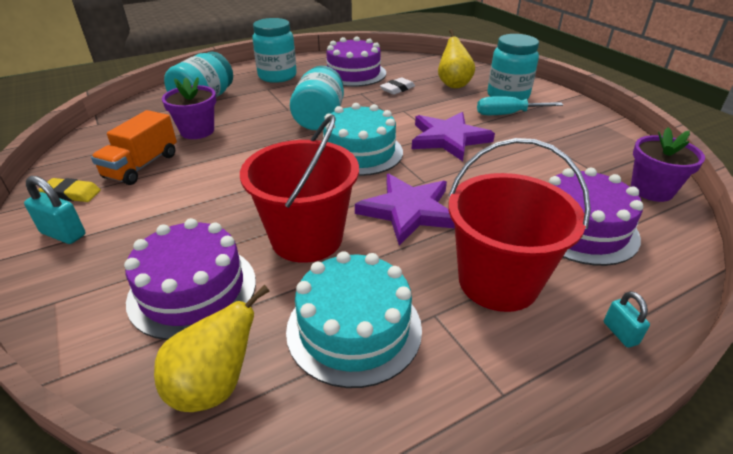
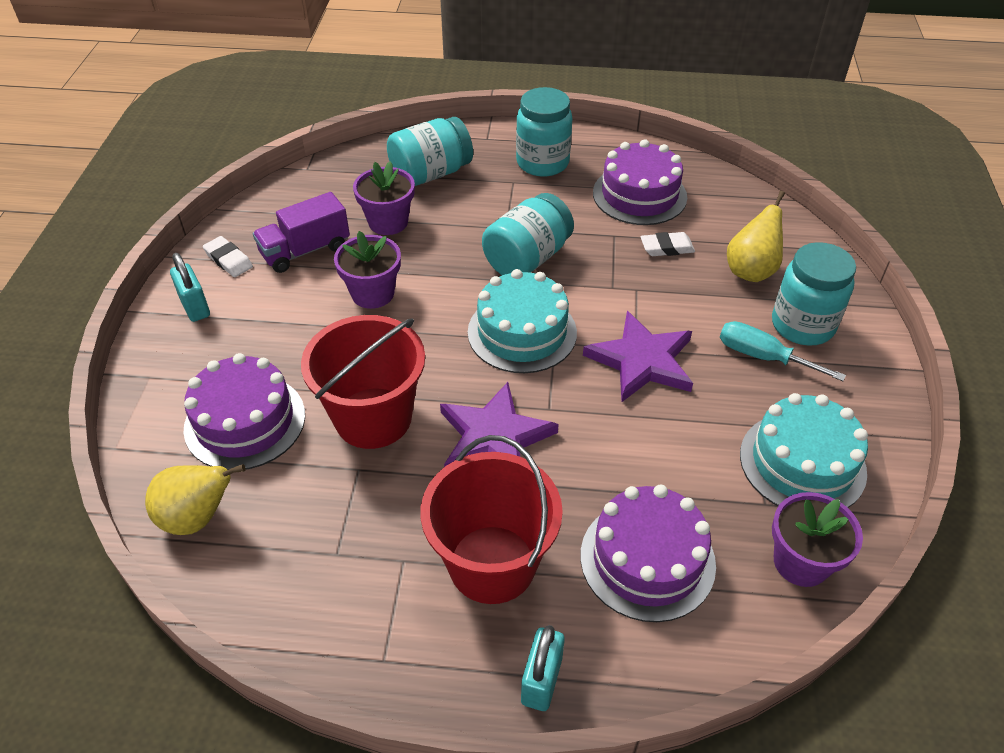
camera: 35 degrees right, 10 degrees up
(71, 194) = (228, 260): yellow eraser -> white eraser
(142, 166) = (305, 250): orange truck -> purple truck
(226, 170) = (373, 293): none -> purple flower pot
(354, 328) = (329, 532): turquoise cake -> turquoise cake (802, 463)
(620, 333) = (541, 680): turquoise padlock -> turquoise padlock, size x1.57

